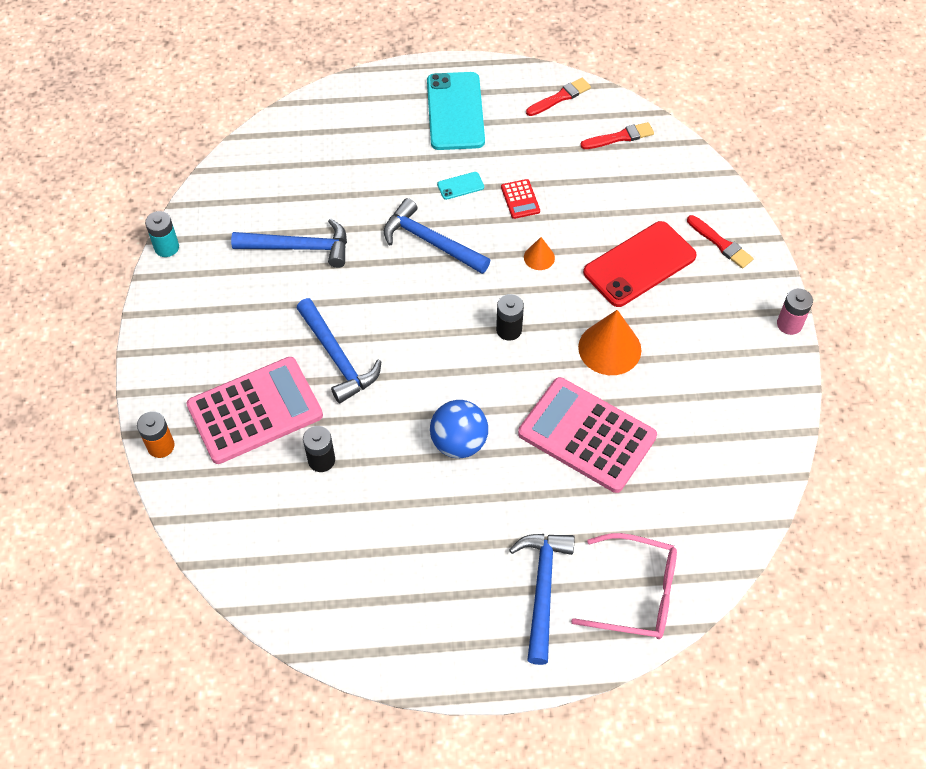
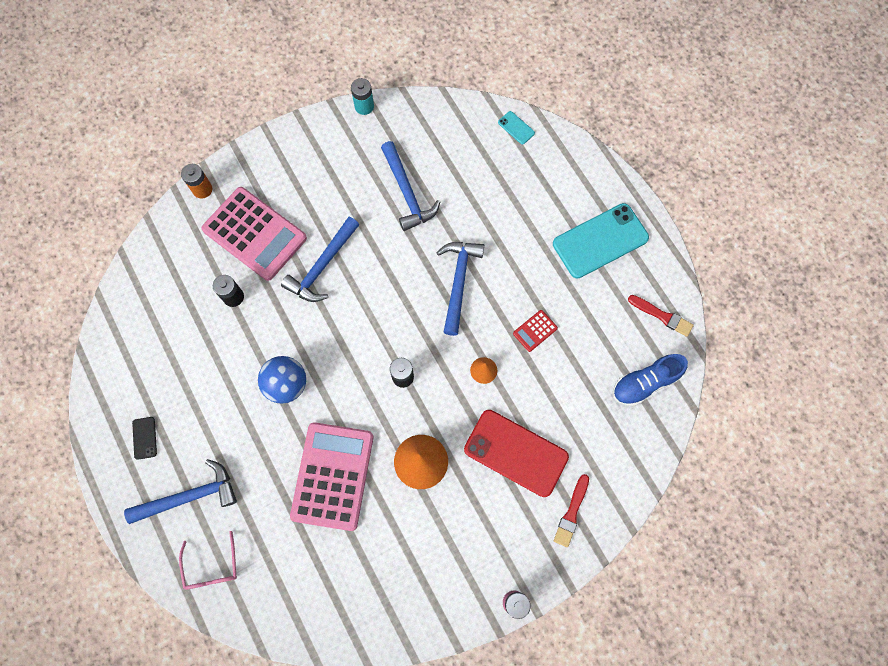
camera: 65 degrees right, 15 degrees up
(446, 616) = (144, 438): none -> black phone
(460, 186) = (525, 279): turquoise phone -> turquoise phone (516, 128)
(619, 137) = (644, 383): red brush -> blue shoe
(636, 594) = (212, 567): pink glasses -> pink glasses, size x0.67

